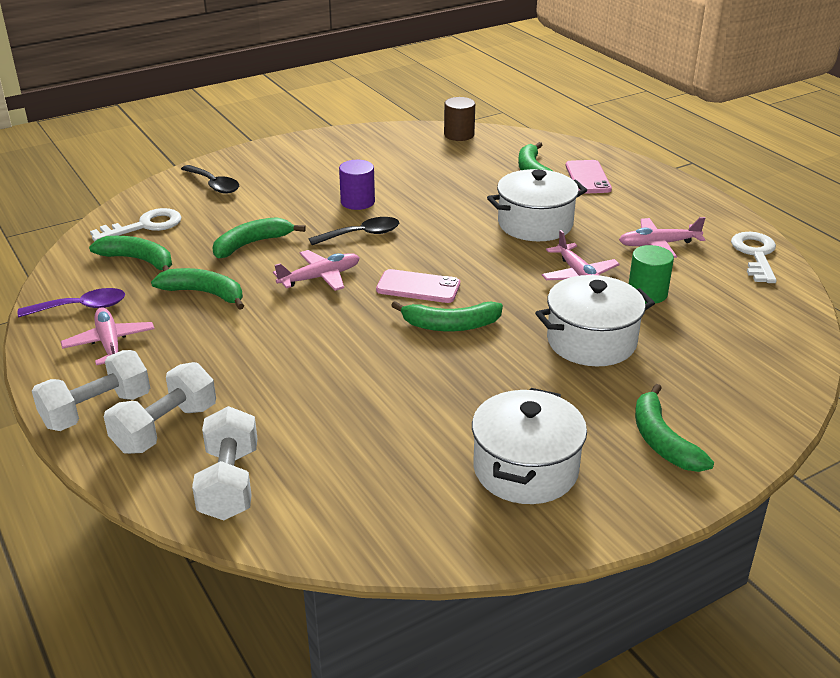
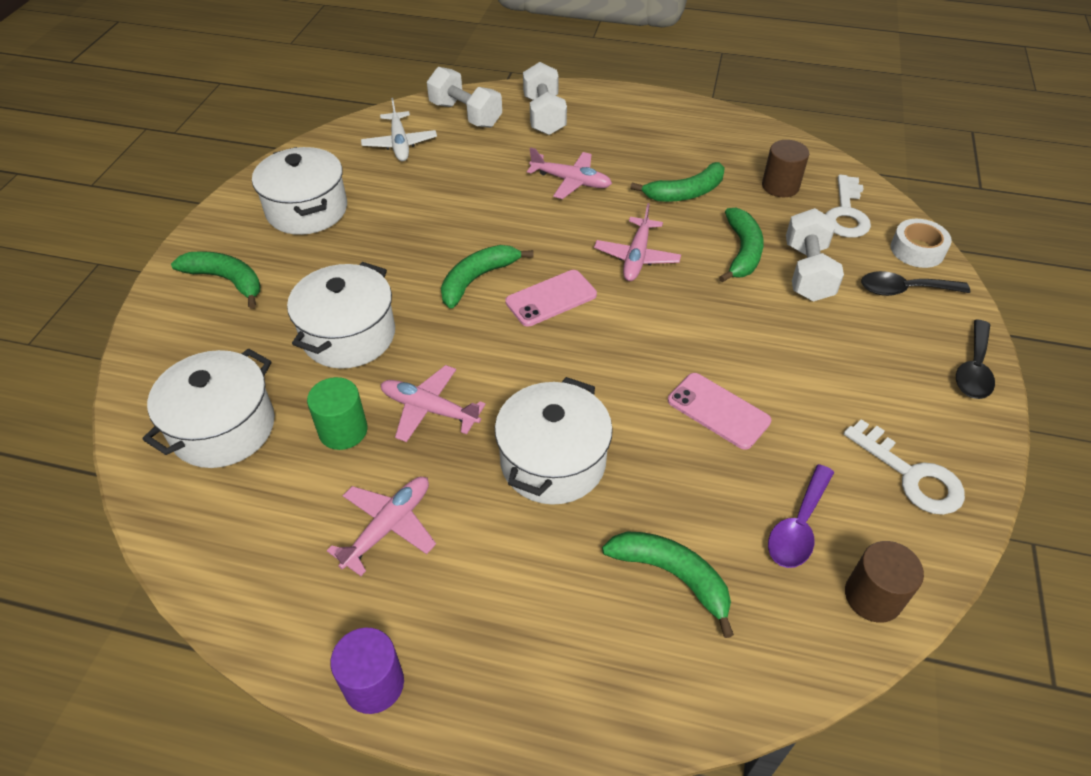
camera: 135 degrees right, 15 degrees up
(81, 307) = (732, 138): purple spoon -> purple spoon (798, 526)
(97, 410) = (595, 102): white dumbbell -> white dumbbell (807, 272)
(110, 344) = (666, 131): pink plane -> pink plane (570, 181)
(139, 260) = (780, 186): green banana -> brown cylinder
(160, 192) = (917, 250): none -> white tape
(345, 491) = (399, 143): none -> white plane
(357, 202) = (757, 363): purple cylinder -> purple cylinder (374, 684)
(362, 234) = (683, 323): black spoon -> black spoon (973, 369)
(587, 177) = (597, 622): pink phone -> pink phone (718, 411)
(732, 334) = (223, 428): none -> white pot
(755, 255) = (258, 595): white key -> white key (911, 475)

